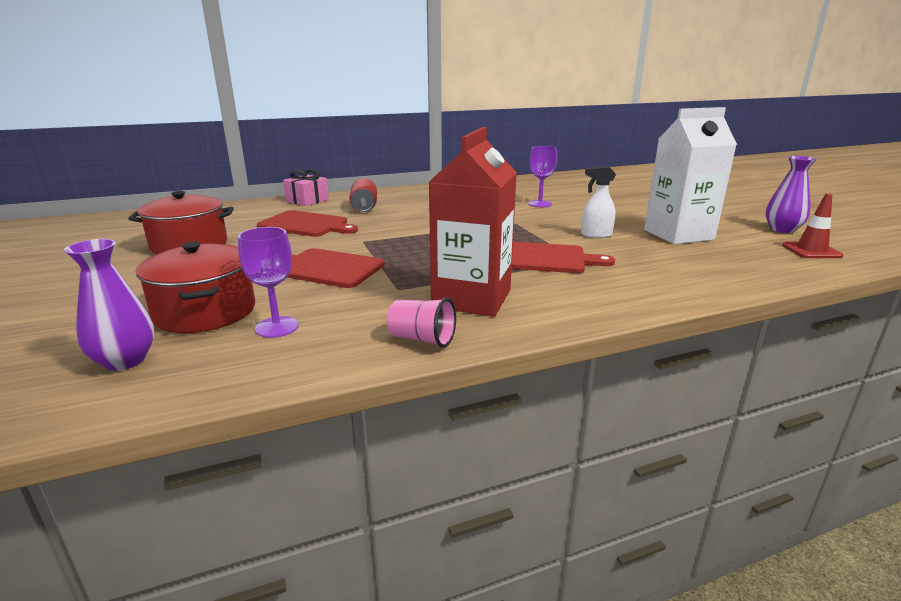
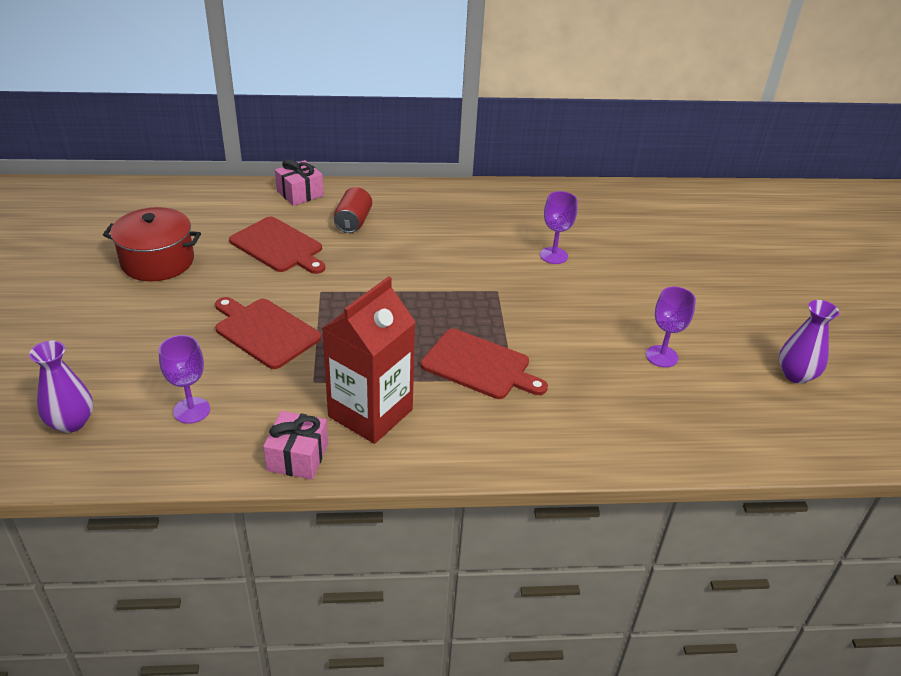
camera: 15 degrees right, 15 degrees up
(205, 312) = (143, 374): red pot -> none
(422, 339) = (298, 457): pink cup -> pink gift
(595, 235) = (567, 336): white spray bottle -> none
(678, 234) = (661, 356): white carton -> purple goblet
(811, 251) = (784, 422): red traffic cone -> none

